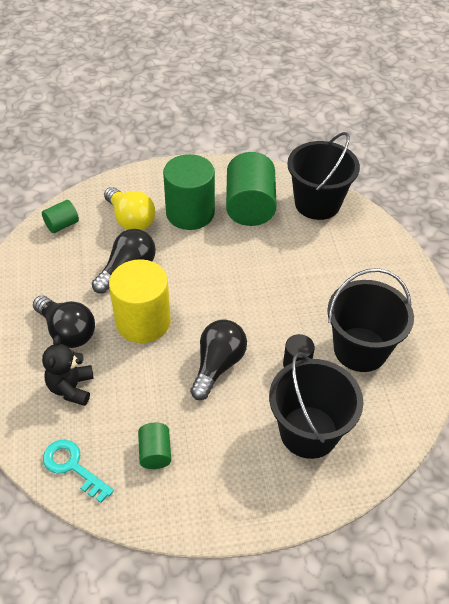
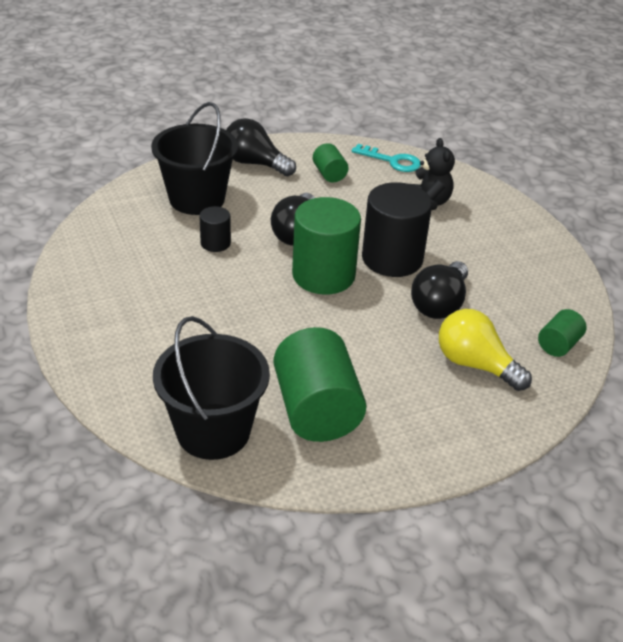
camera: 165 degrees right, 10 degrees down
(67, 331) = (464, 241): black light bulb -> black light bulb (255, 163)
(143, 321) = (392, 258): yellow cylinder -> black cylinder
(190, 213) = (399, 386): green cylinder -> green cylinder (323, 275)
(360, 349) = (147, 263): black bucket -> none

